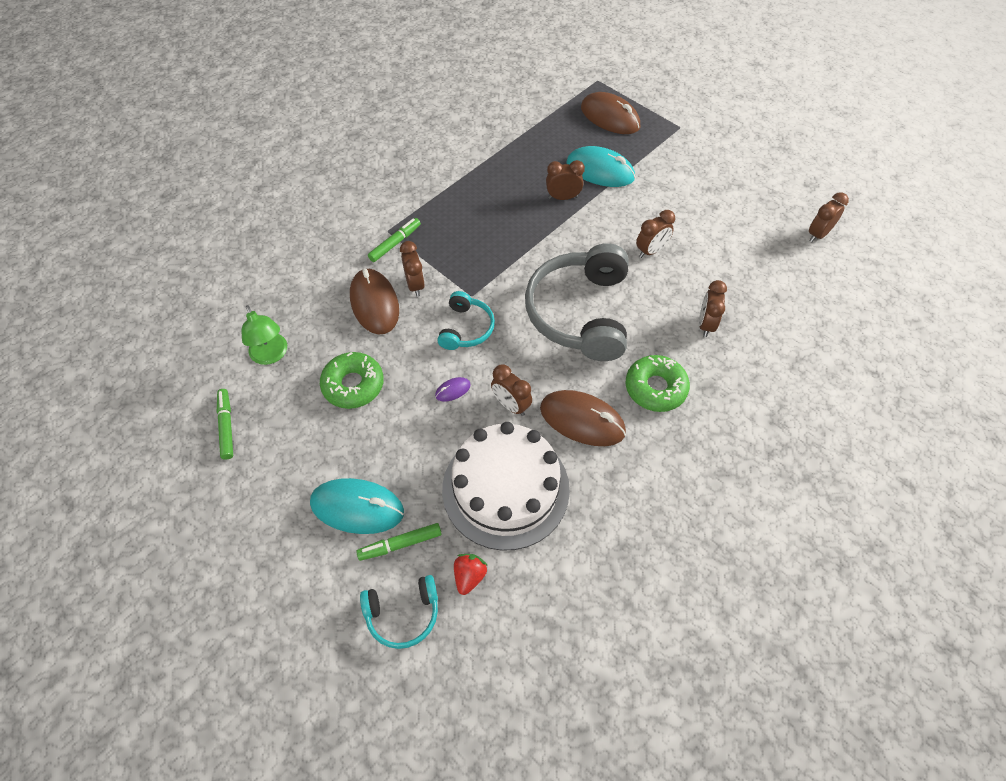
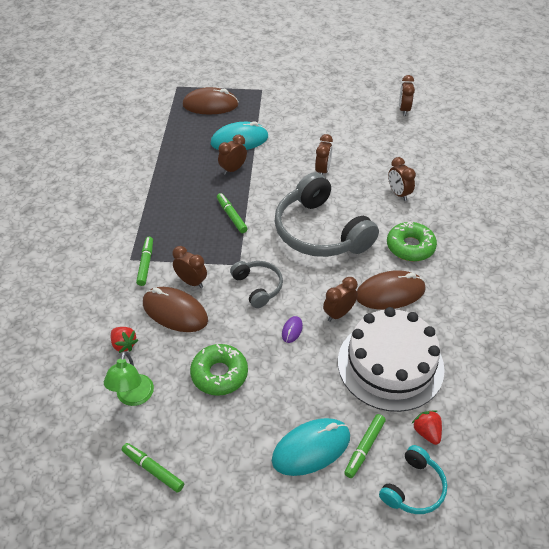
camera: 40 degrees left, 10 degrees down
(271, 355) = (133, 397): green lamp -> green lamp turned 75 degrees clockwise
(308, 305) = (124, 344): none -> red strawberry
(466, 328) = (258, 287): turquoise headphones -> grey headphones
(511, 405) = (338, 313): brown clock -> brown clock turned 135 degrees clockwise
(513, 244) = (231, 216): none -> green marker

